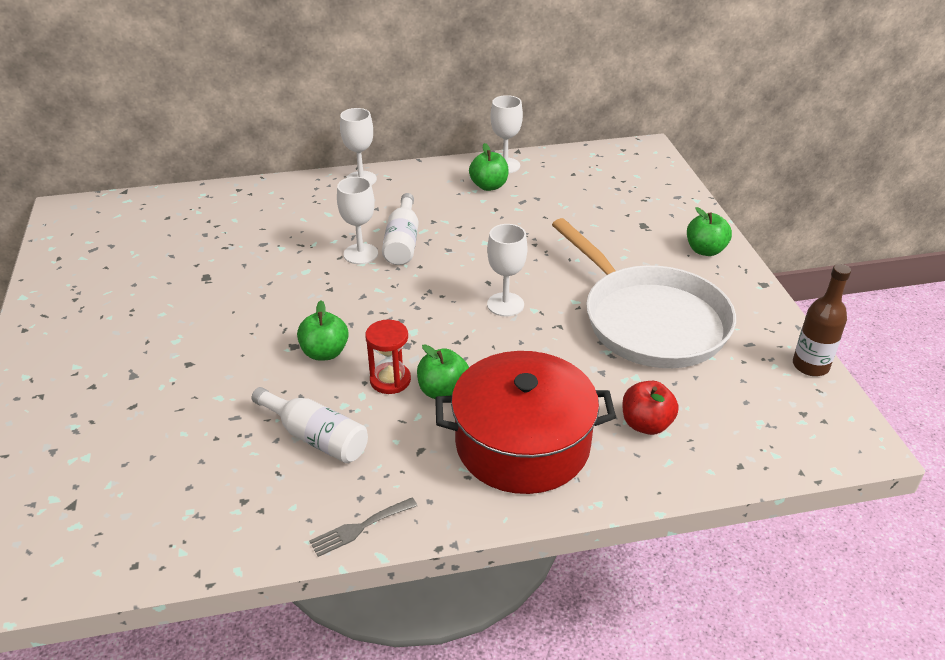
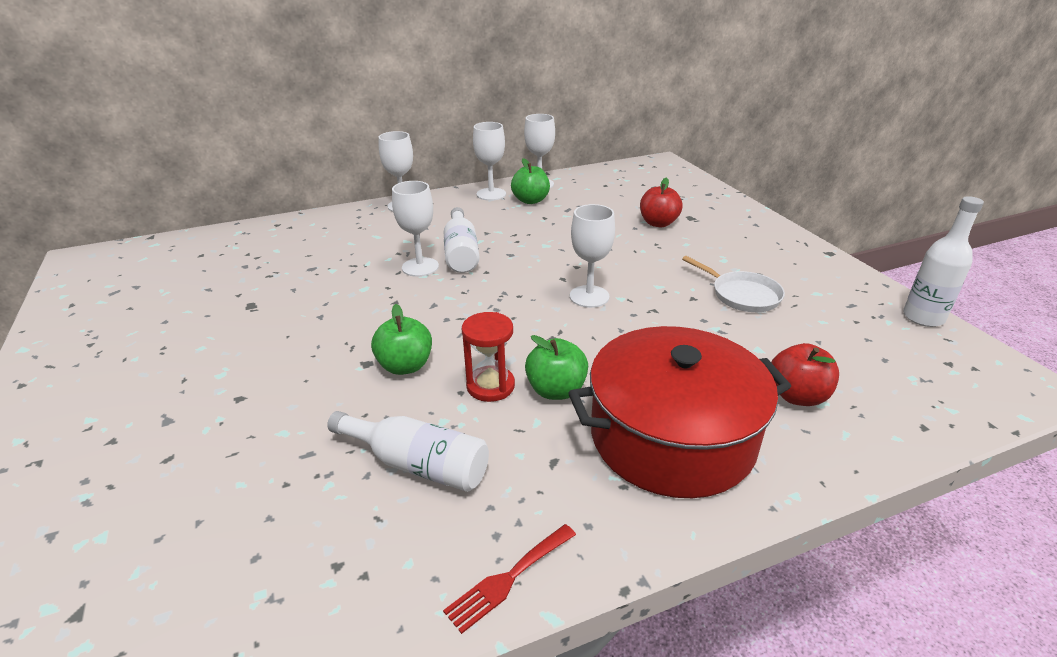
camera: 10 degrees left, 5 degrees down
(359, 528) = (508, 579): grey fork -> red fork
(452, 174) = (491, 194): none -> white goblet
(607, 229) = (658, 223): none -> red apple
(649, 320) = (742, 295): white pan -> white pan, size x0.44
(705, 250) = (759, 231): green apple -> none
(810, 366) = (923, 317): brown bottle -> white bottle

